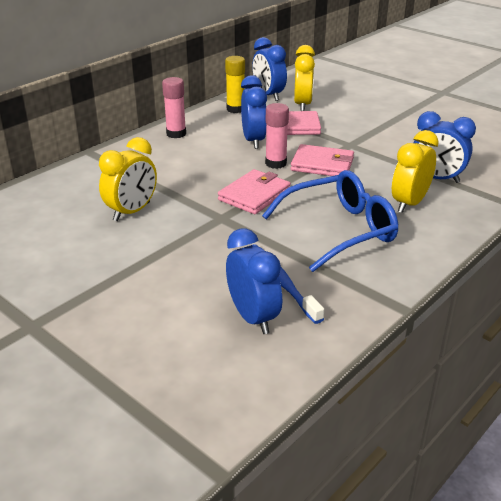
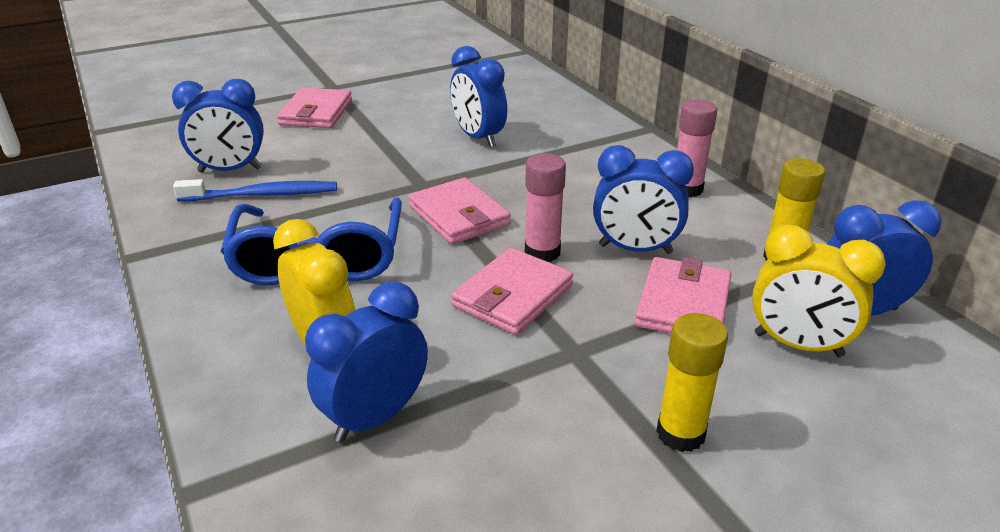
camera: 110 degrees right, 0 degrees up
(107, 312) = (316, 112): none -> pink wallet
(132, 212) = (478, 138): yellow clock -> blue clock
(377, 121) = (680, 433): none -> yellow glue stick

